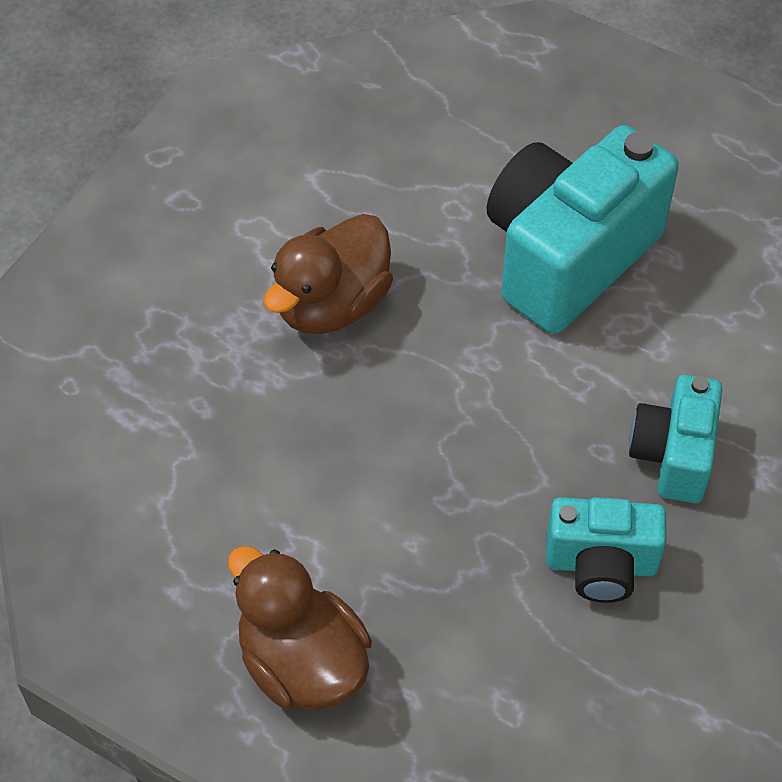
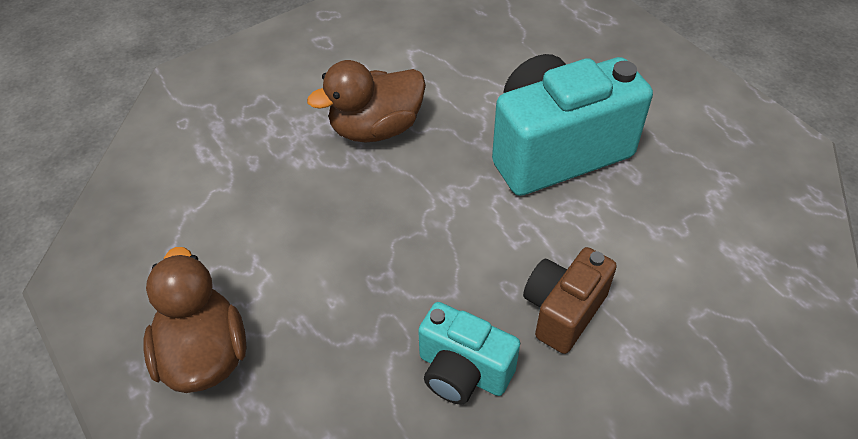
camera: 25 degrees right, 5 degrees down
(673, 455) = (563, 311): turquoise camera -> brown camera

